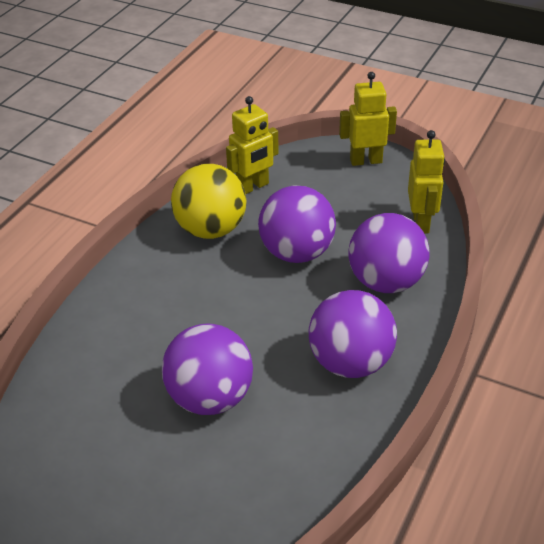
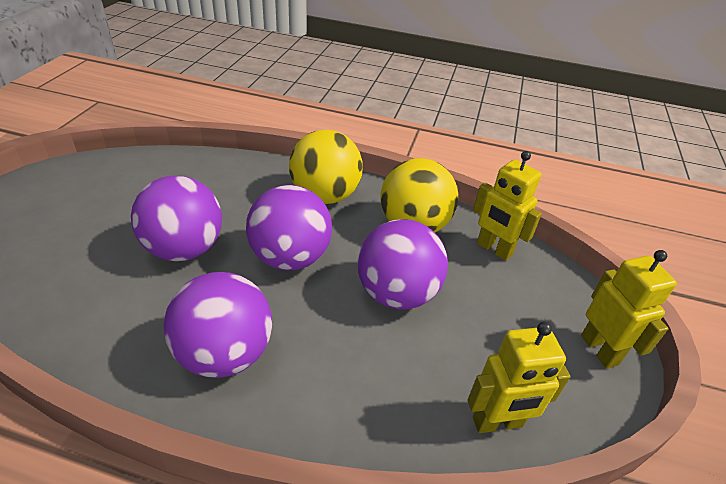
camera: 75 degrees right, 0 degrees up
(147, 286) = (325, 196): none -> yellow ball
(386, 282) = (365, 383): purple ball -> purple ball (290, 258)

